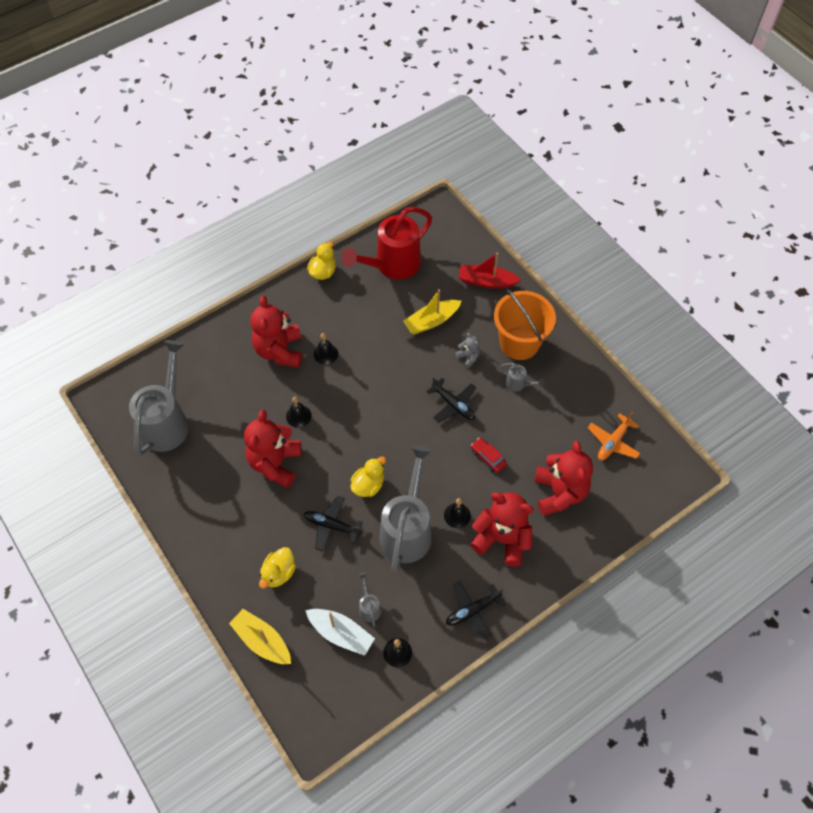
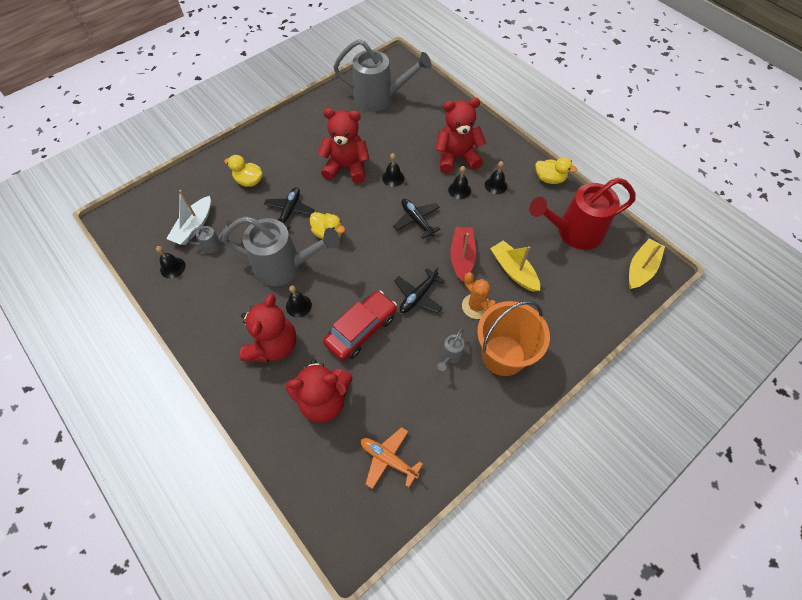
camera: 85 degrees right, 0 degrees up
(262, 641) = (194, 177): yellow boat -> yellow boat (641, 268)
(324, 320) = (495, 185): none -> black bell
(392, 265) = (573, 232): red watering can -> red watering can turned 60 degrees counterclockwise
(468, 357) = (476, 306): grey teddy bear -> orange cactus
(472, 611) = (203, 323): black plane -> black plane (416, 220)
(486, 281) = (577, 319): red boat -> red boat (462, 257)
(488, 457) = (361, 330): red car -> red car, size x1.97

